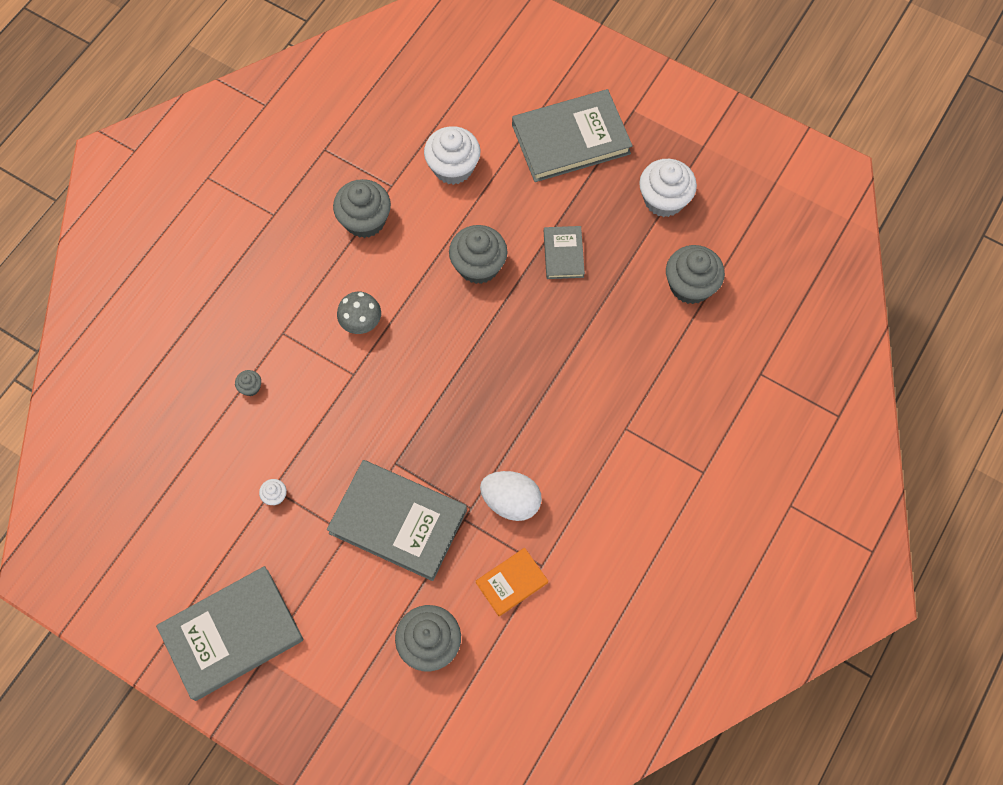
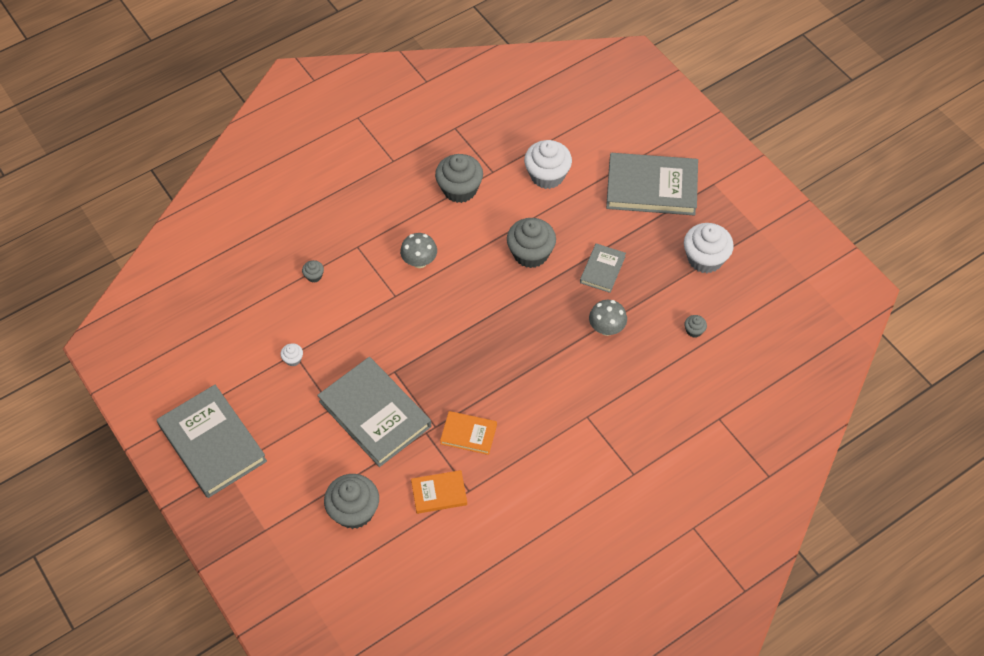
camera: 25 degrees right, 10 degrees down
(232, 634) = (212, 443): grey book -> grey book turned 60 degrees clockwise
(511, 501) = (468, 434): white egg -> orange book
(599, 320) = (606, 328): none -> grey mushroom
(690, 285) = (694, 331): grey cupcake -> grey cupcake, size x0.44

